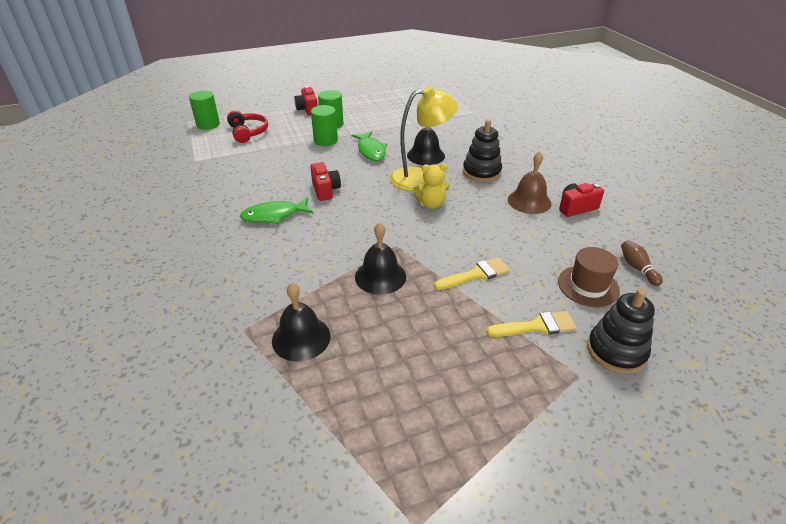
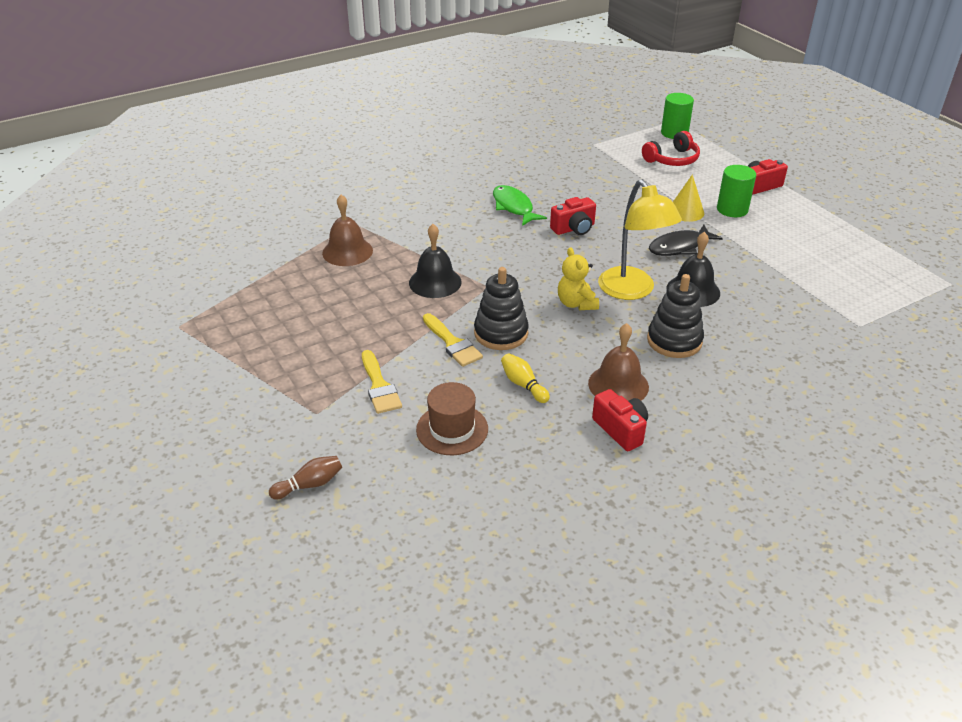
camera: 80 degrees right, 0 degrees up
(301, 338) = (347, 251): black bell -> brown bell
(325, 140) = (686, 211): green cylinder -> yellow cone
(371, 151) = (679, 247): green fish -> black fish
(531, 243) = (523, 385): none -> yellow bowling pin
(616, 351) = (350, 443): black stacking toy -> black stacking toy (501, 333)
(637, 268) = (498, 478): brown bowling pin -> brown bowling pin (309, 485)

